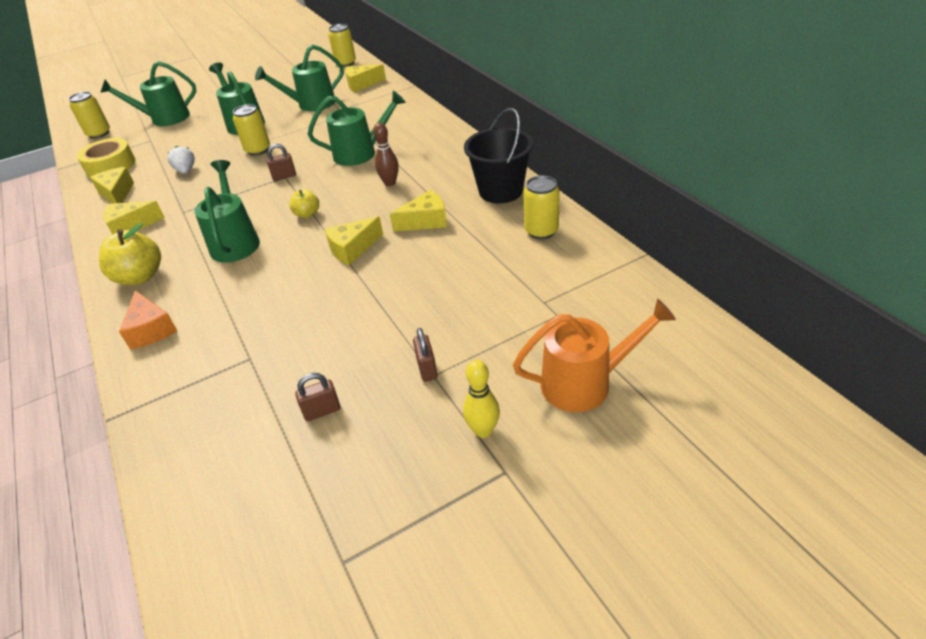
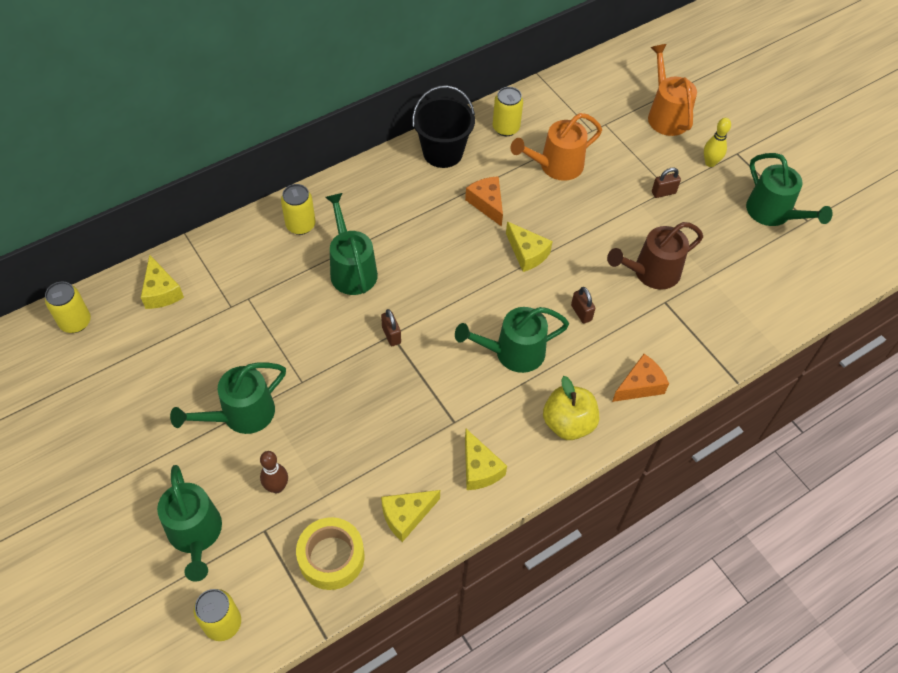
camera: 100 degrees left, 15 degrees up
(186, 171) = (361, 449): white strawberry -> none
(258, 150) = (323, 378): yellow can -> yellow can (300, 225)
(296, 348) = (651, 273): none -> brown watering can
(307, 214) = (468, 299): yellow apple -> none
(311, 104) = (206, 342): green watering can -> green watering can (773, 213)
(322, 411) = (708, 246): brown padlock -> brown padlock (581, 313)
(390, 183) = (418, 236): brown bowling pin -> brown bowling pin (277, 487)
(426, 221) = (487, 204): yellow cheese -> orange cheese
(479, 270) = (556, 166): none -> orange watering can

